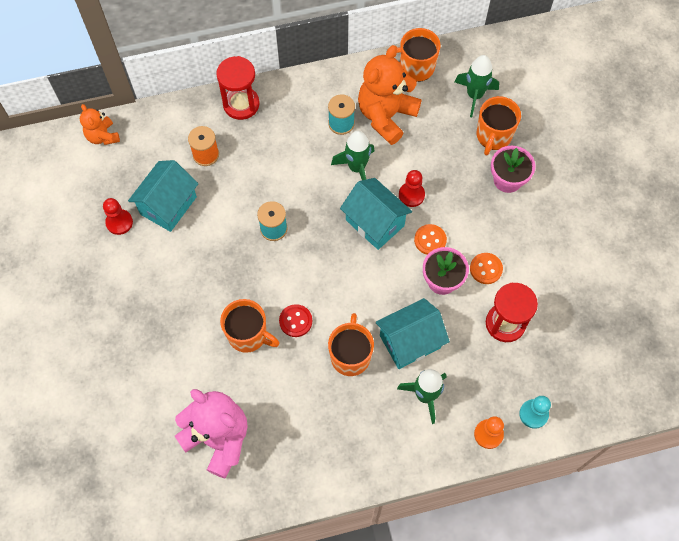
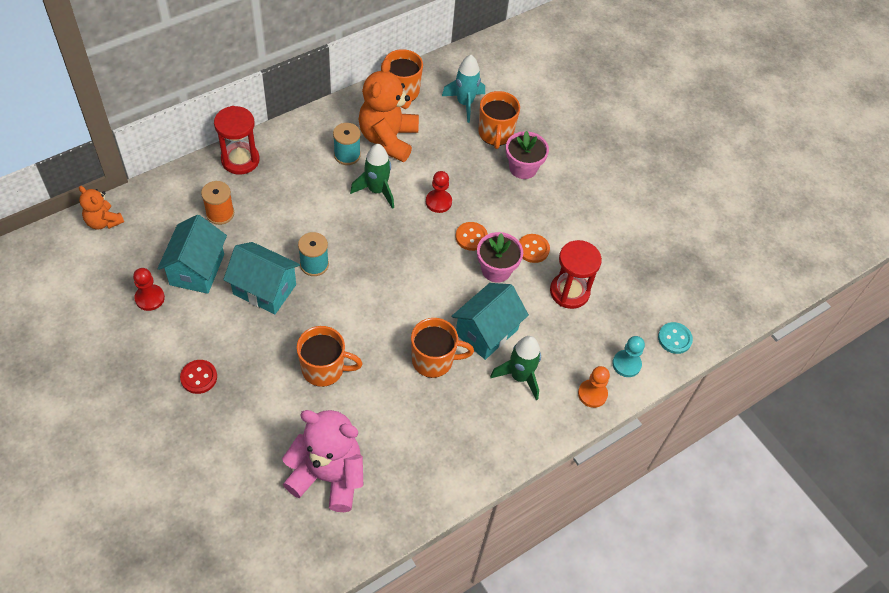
camera: 25 degrees left, 10 degrees down
(295, 321) = (367, 343): red button -> red button (199, 377)
(350, 356) = (434, 360): orange mug -> orange mug turned 105 degrees clockwise
(375, 223) = (412, 235): turquoise house -> turquoise house (264, 289)
(474, 95) = (465, 103): green rocket -> turquoise rocket
(592, 402) = (674, 339): none -> turquoise button

